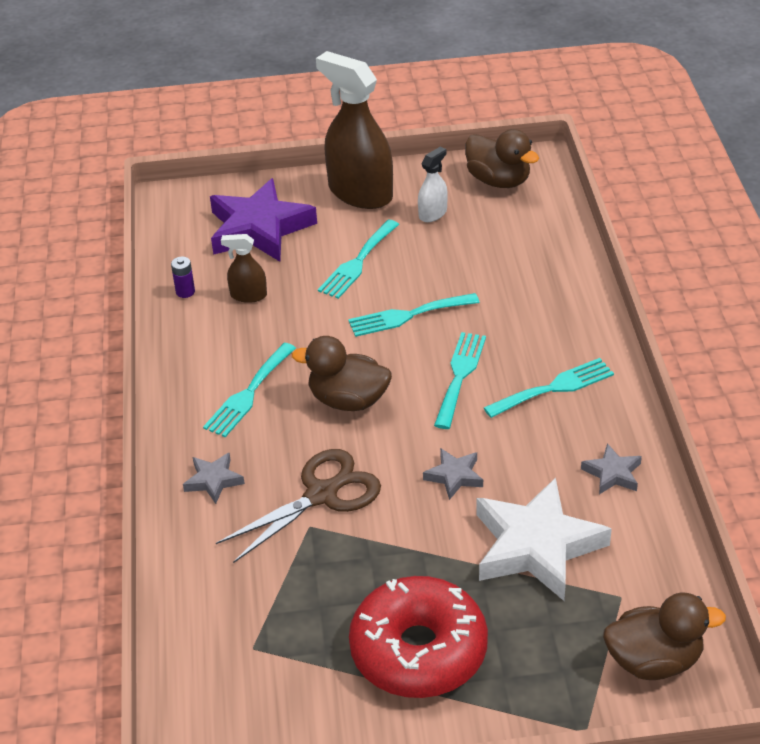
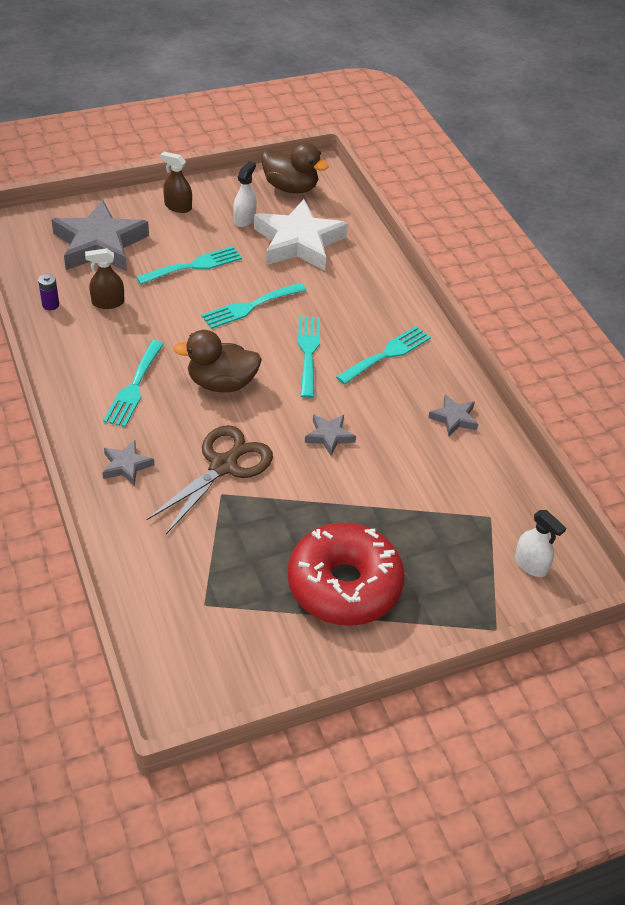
camera: 20 degrees left, 5 degrees up
(259, 228) = (99, 244): purple star -> grey star
(357, 262) = (194, 266): turquoise fork -> turquoise fork turned 135 degrees counterclockwise
(360, 193) = (178, 207): brown spray bottle -> brown spray bottle, size x0.47
(536, 546) = (412, 485): white star -> white star (298, 242)
(654, 661) = (531, 564): brown duck -> white spray bottle

